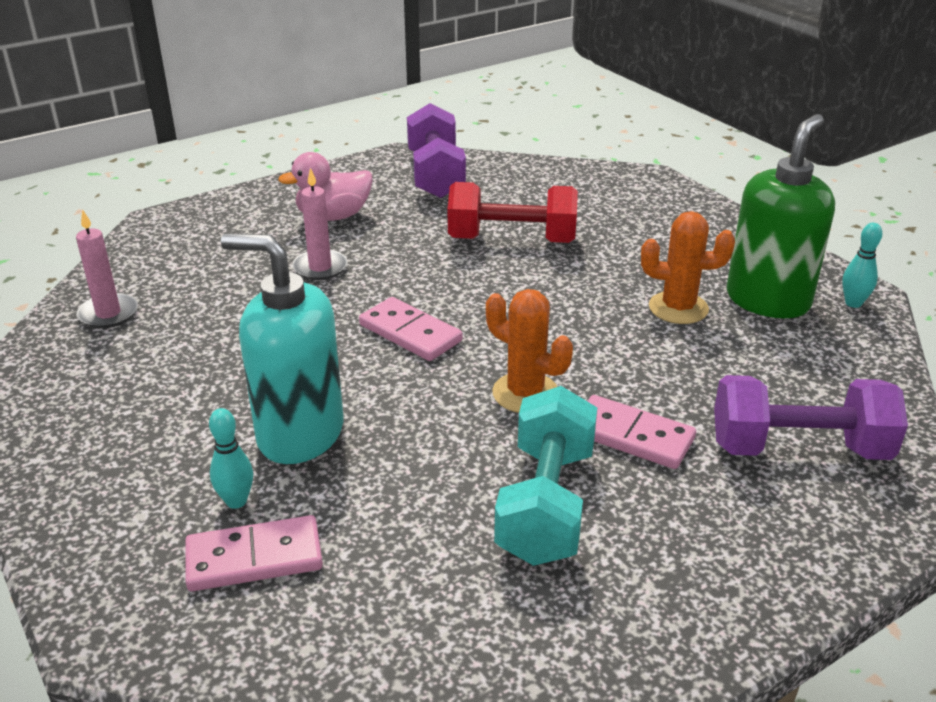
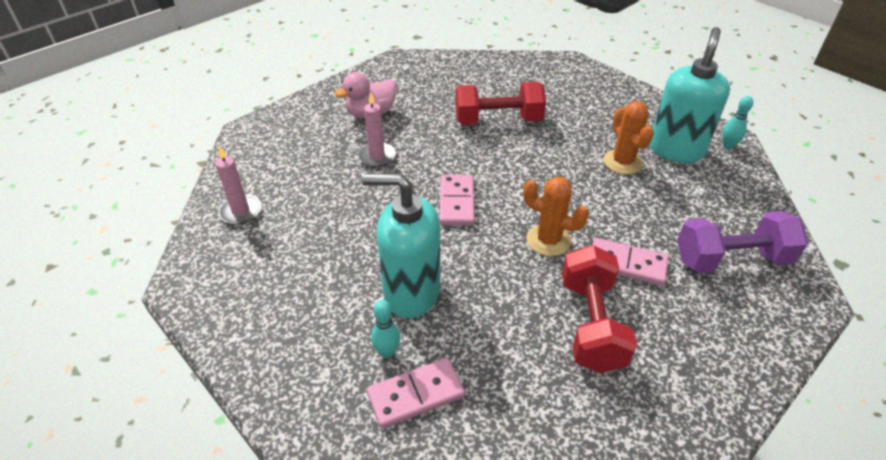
camera: 10 degrees left, 10 degrees up
(410, 333) = (456, 202): pink domino -> pink domino turned 60 degrees clockwise
(435, 175) = (429, 73): purple dumbbell -> none
(545, 504) = (591, 324): turquoise dumbbell -> red dumbbell
(678, 308) = (622, 162): orange cactus -> orange cactus turned 75 degrees clockwise
(768, 300) = (676, 150): green soap dispenser -> turquoise soap dispenser

